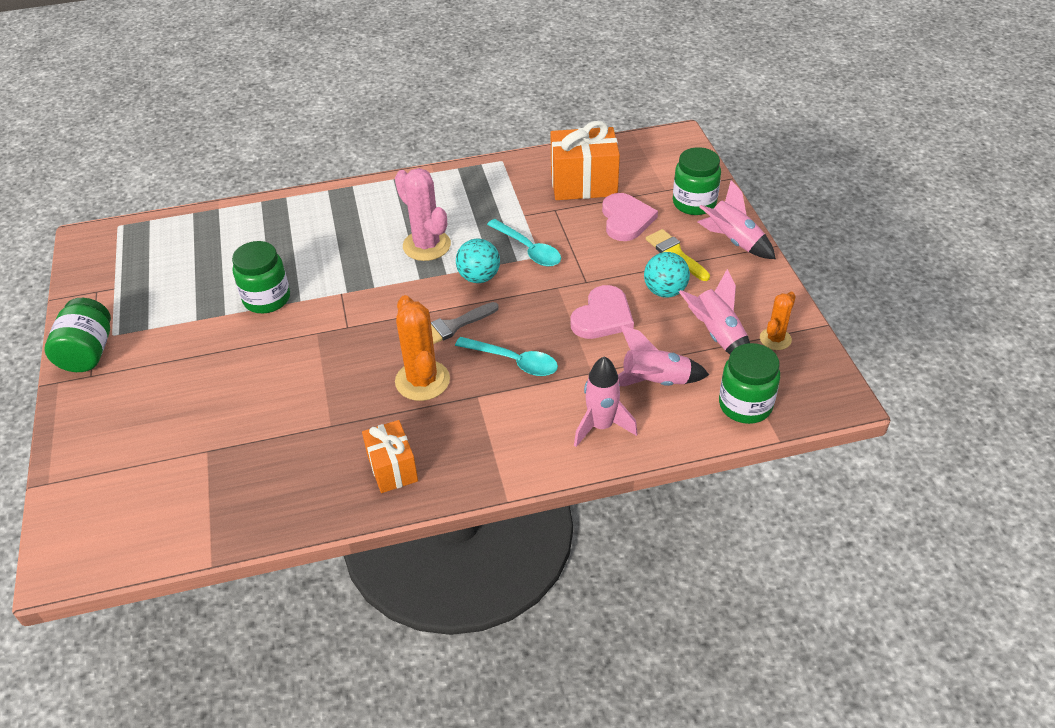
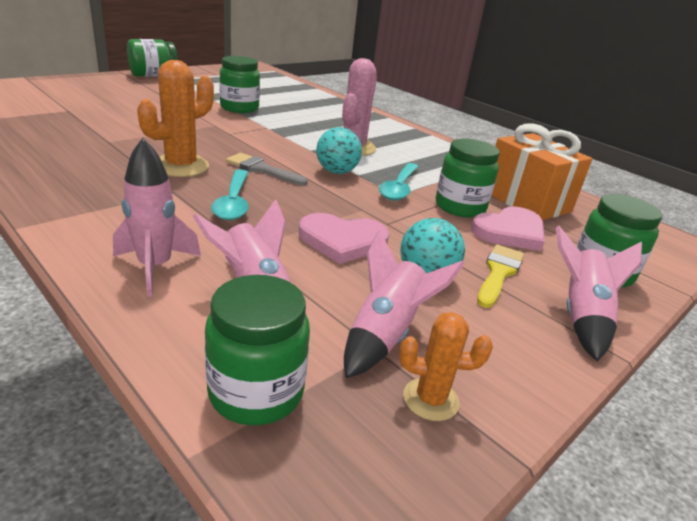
camera: 55 degrees right, 15 degrees down
(392, 468) = (58, 169): orange gift -> none
(577, 228) = (460, 207): none -> green jar

